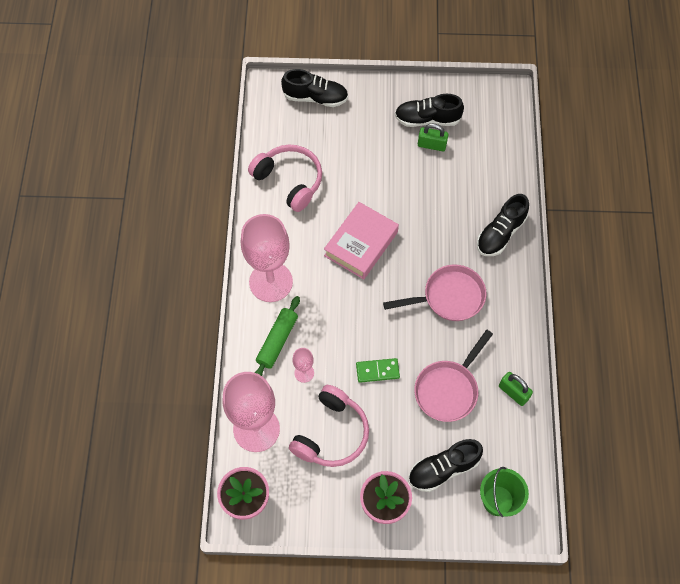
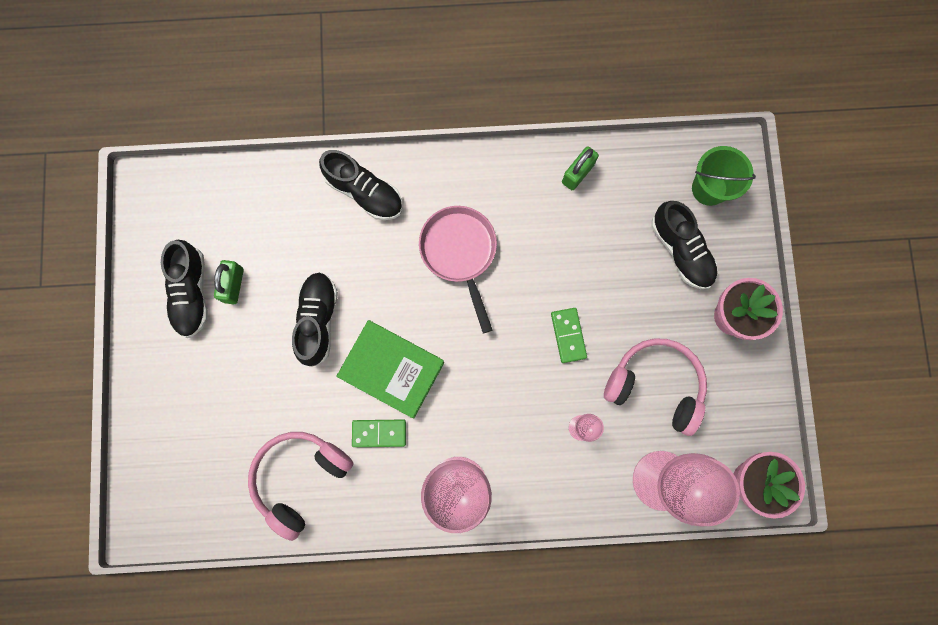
camera: 95 degrees left, 15 degrees up
(277, 341) = (541, 467): green rolling pin -> none
(315, 97) = (158, 455): black shoe -> black shoe (318, 320)
(315, 232) = (379, 433): none -> green domino
(361, 244) = (392, 370): pink book -> green book
(448, 389) = (582, 249): pink pan -> none

